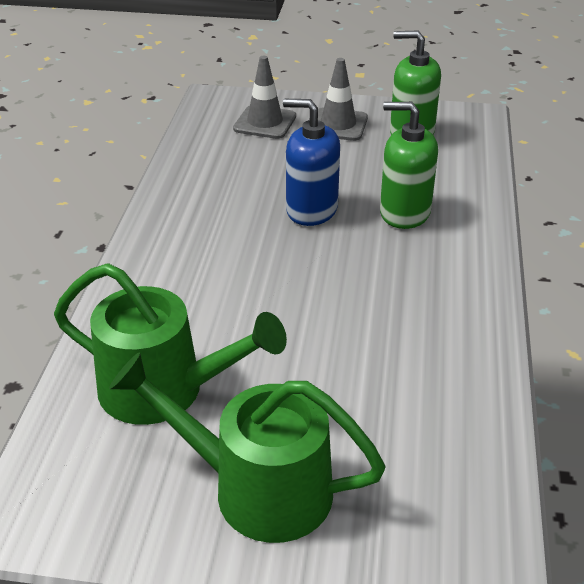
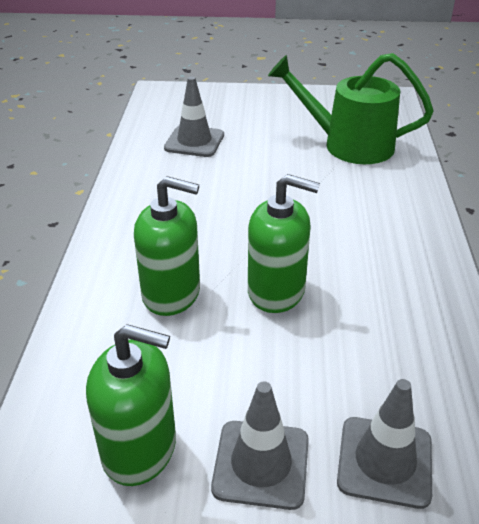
camera: 175 degrees right, 0 degrees up
(256, 488) = (276, 111): green watering can -> none
(311, 210) = (276, 291): blue soap dispenser -> green soap dispenser
(400, 413) = (194, 142): none -> grey traffic cone

